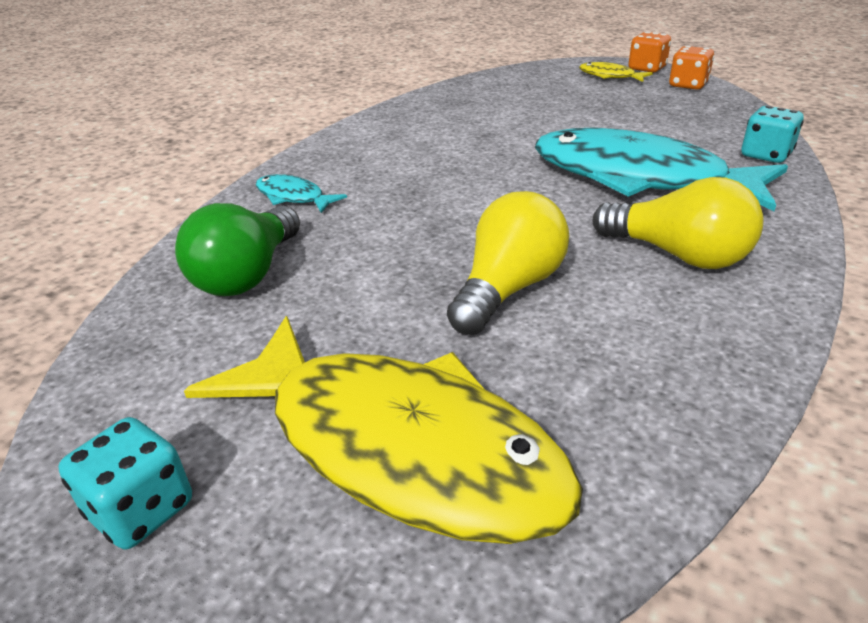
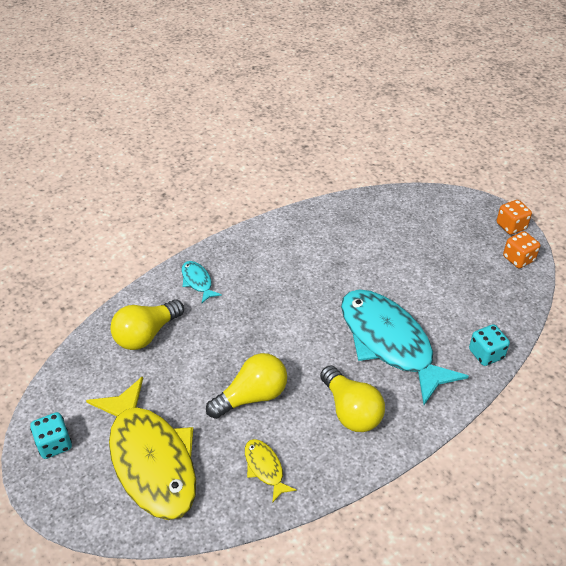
camera: 25 degrees right, 10 degrees up
(248, 275) = (146, 335): green light bulb -> yellow light bulb
(610, 76) = (475, 226): yellow fish -> yellow fish (265, 468)

